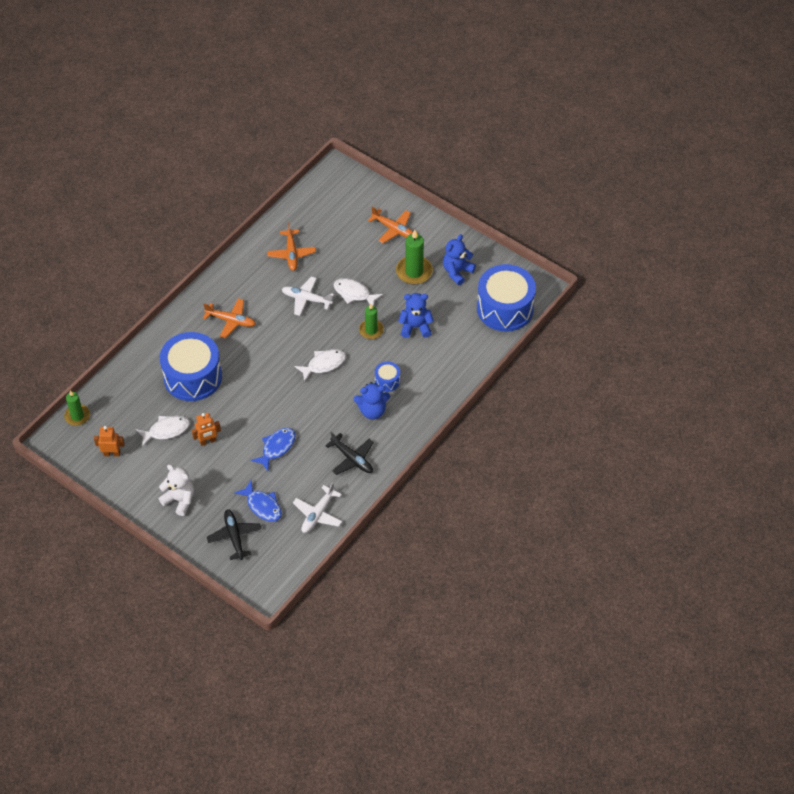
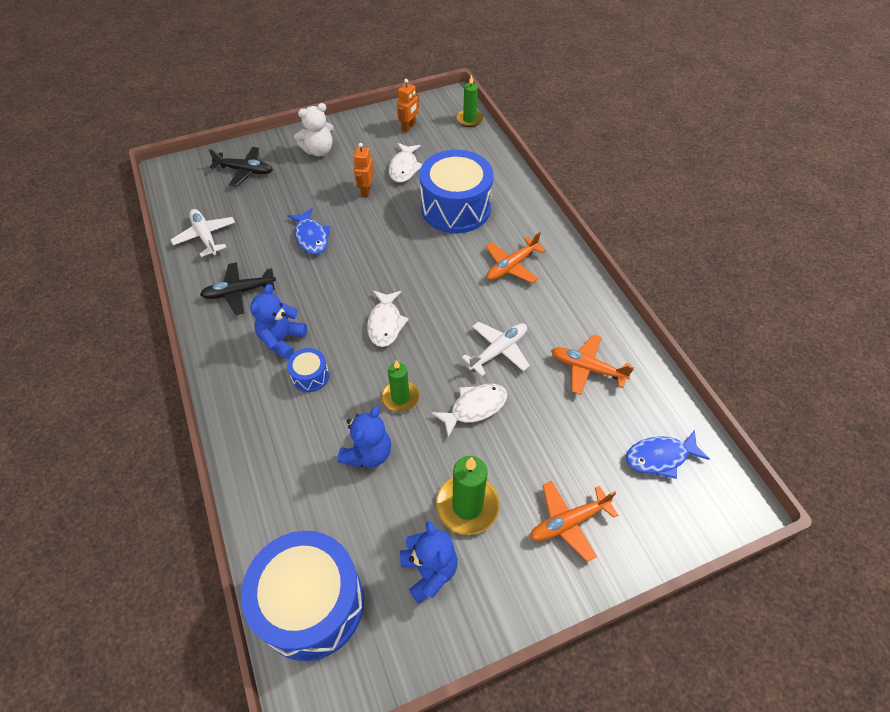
camera: 120 degrees right, 0 degrees up
(262, 506) = (256, 201): blue fish -> blue fish (660, 457)

